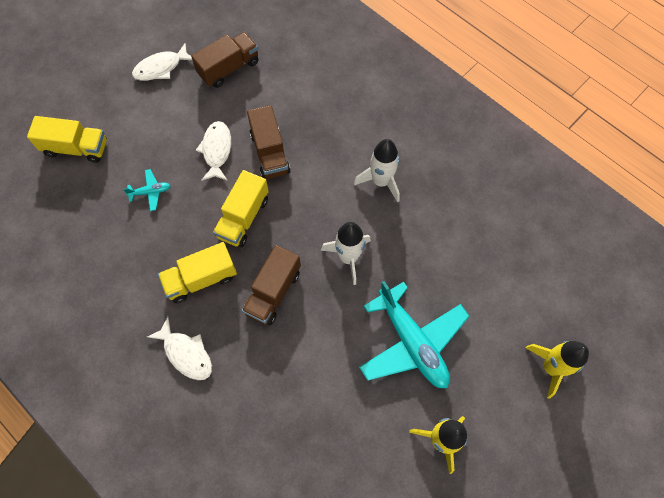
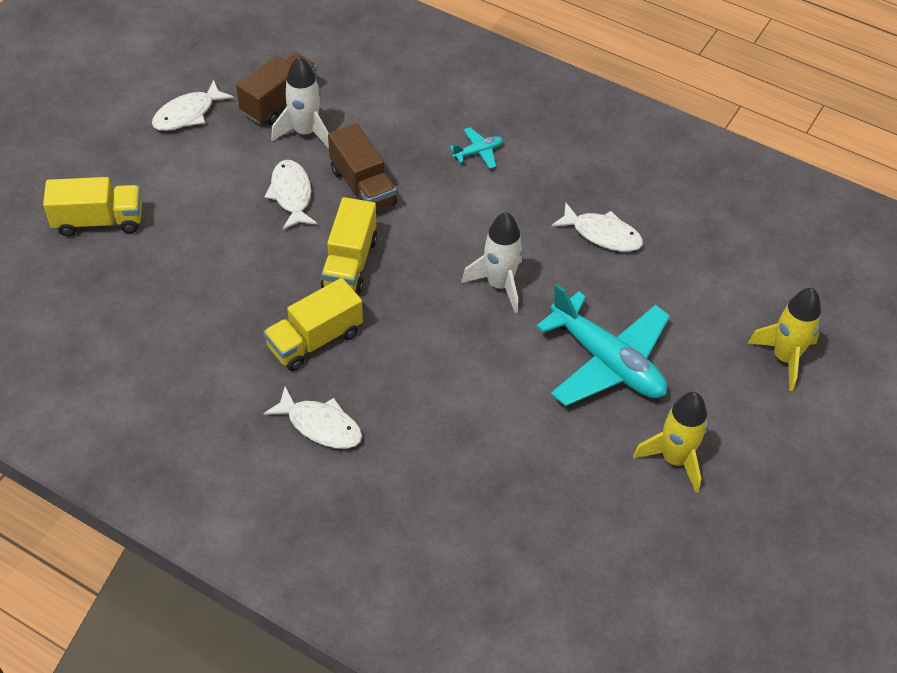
camera: 15 degrees left, 15 degrees down
(150, 192) = (216, 254): turquoise plane -> turquoise plane (478, 152)
(273, 292) = (414, 338): brown truck -> none
(381, 181) = (515, 196): white rocket -> white rocket (305, 132)
(438, 228) = (602, 234): none -> white fish

